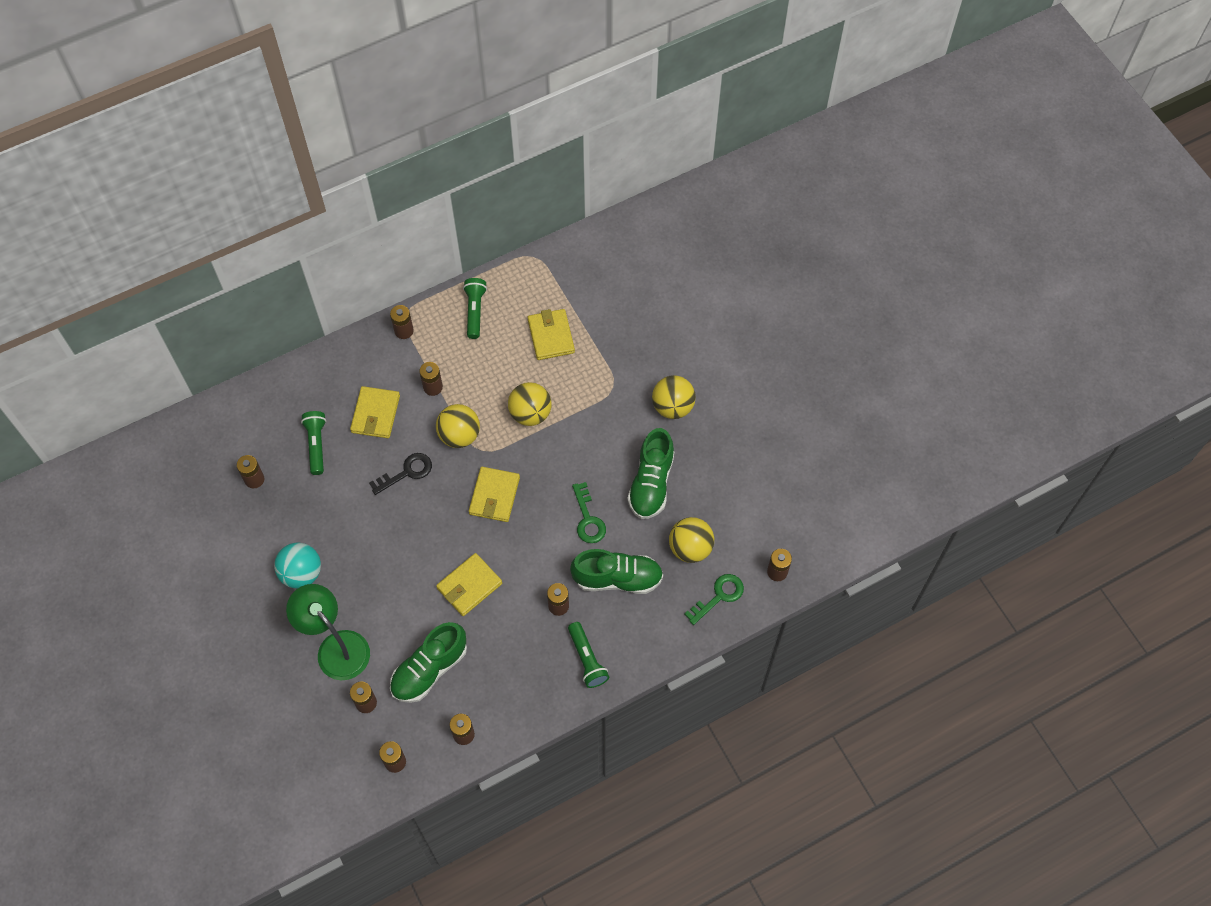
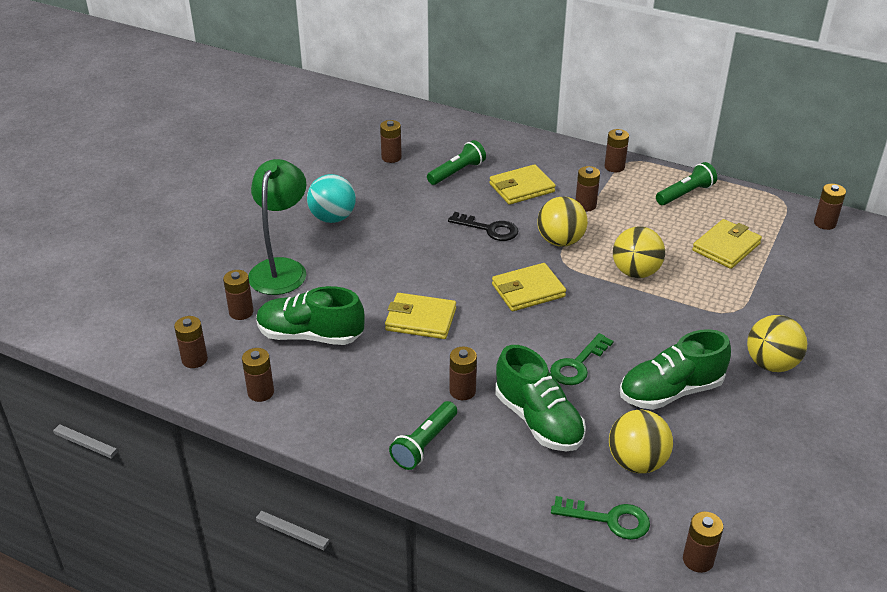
camera: 55 degrees right, 25 degrees down
(577, 254) = (824, 223): none -> brown battery

